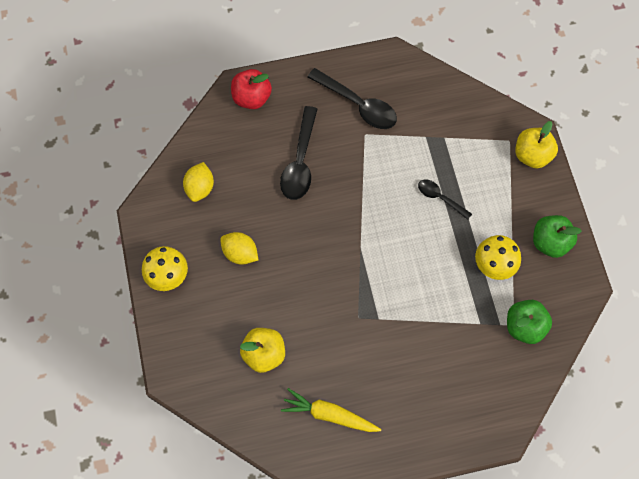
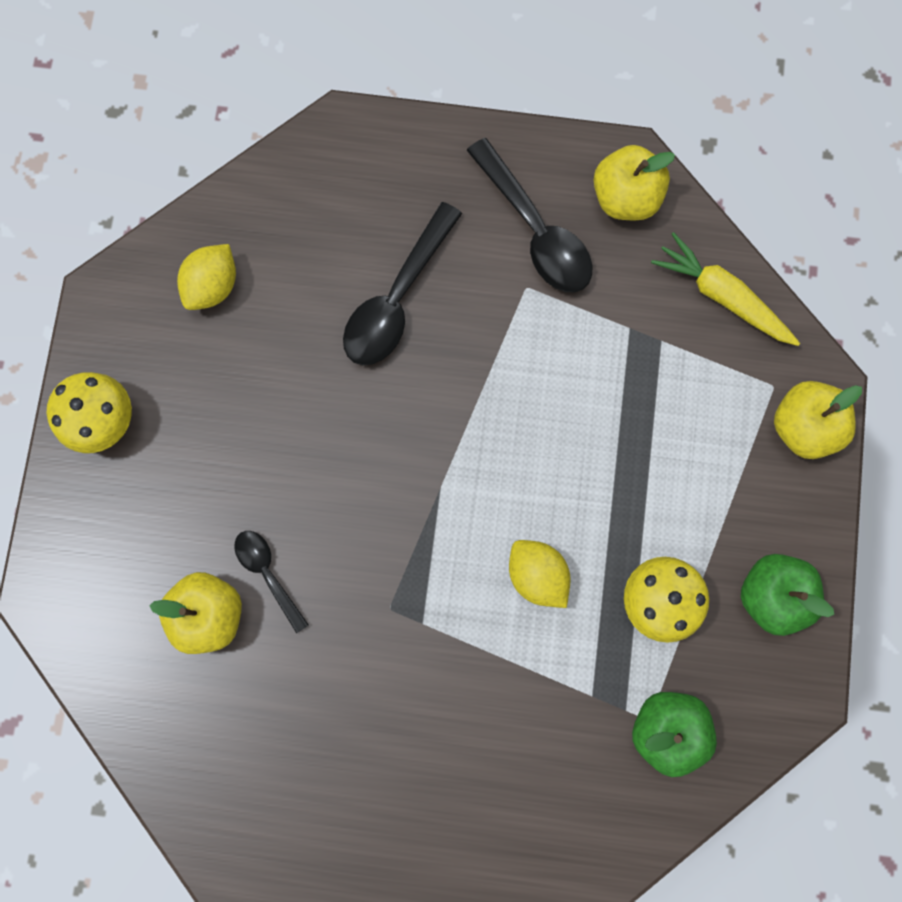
camera: 20 degrees right, 10 degrees up
(240, 253) = (236, 424): yellow lemon -> yellow lemon (537, 575)
(251, 98) = (359, 155): red apple -> none
(329, 414) = (276, 759): yellow carrot -> yellow carrot (722, 296)
(397, 74) = (625, 197): none -> yellow apple
(440, 198) = (611, 447): black spoon -> black spoon (268, 574)

